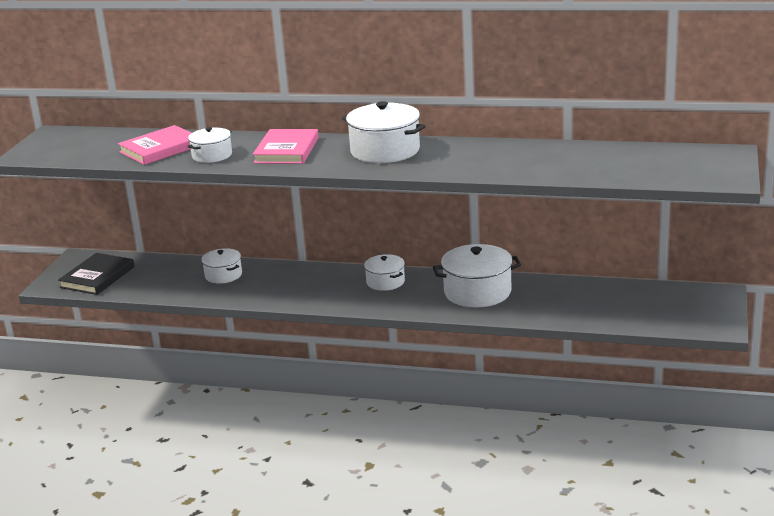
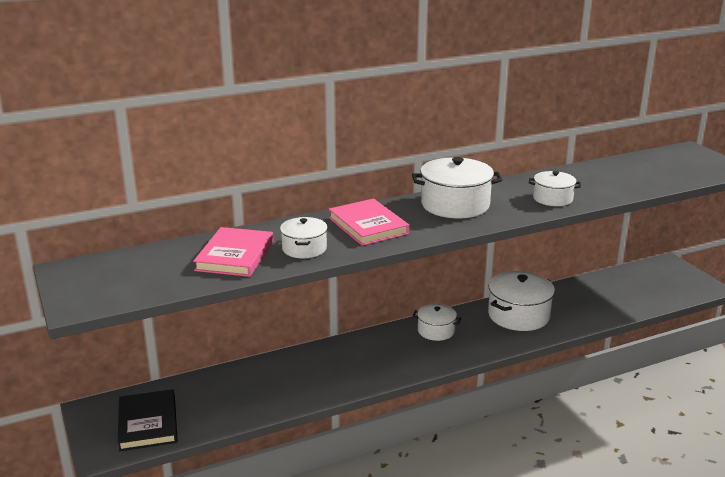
camera: 40 degrees left, 0 degrees up
(223, 275) = (282, 374): white pot -> white pot (552, 198)

